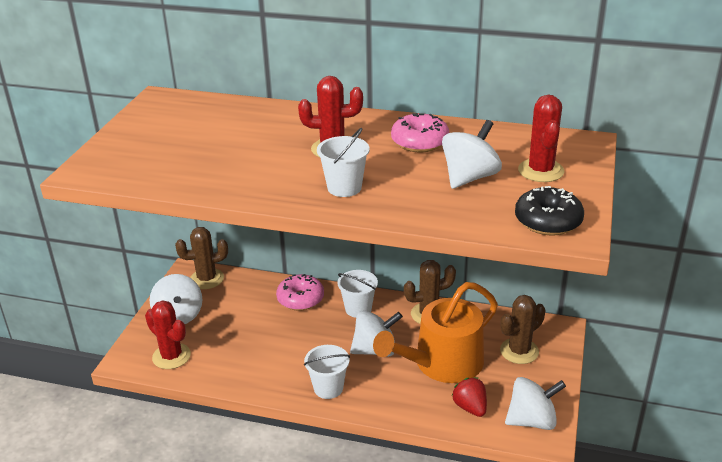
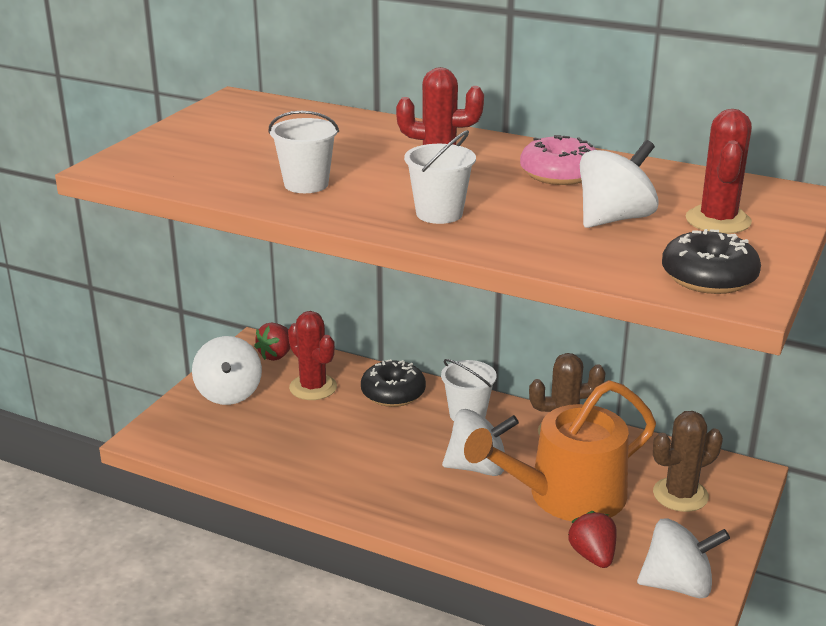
camera: 10 degrees right, 5 degrees down
(171, 356) = (206, 440): red cactus -> red cactus (313, 387)
(207, 279) = (276, 355): brown cactus -> red strawberry
(300, 299) = (393, 393): pink donut -> black donut
(328, 388) = (402, 505): white bucket -> white bucket (306, 184)

